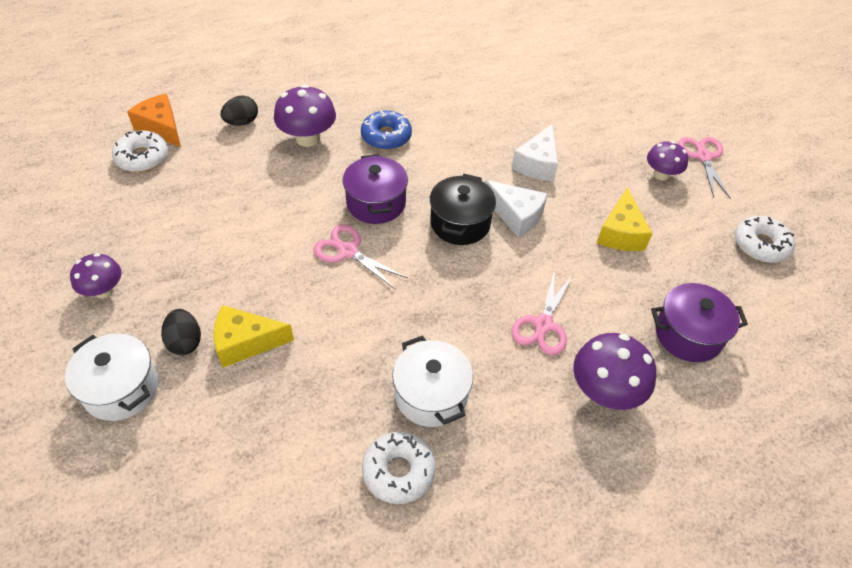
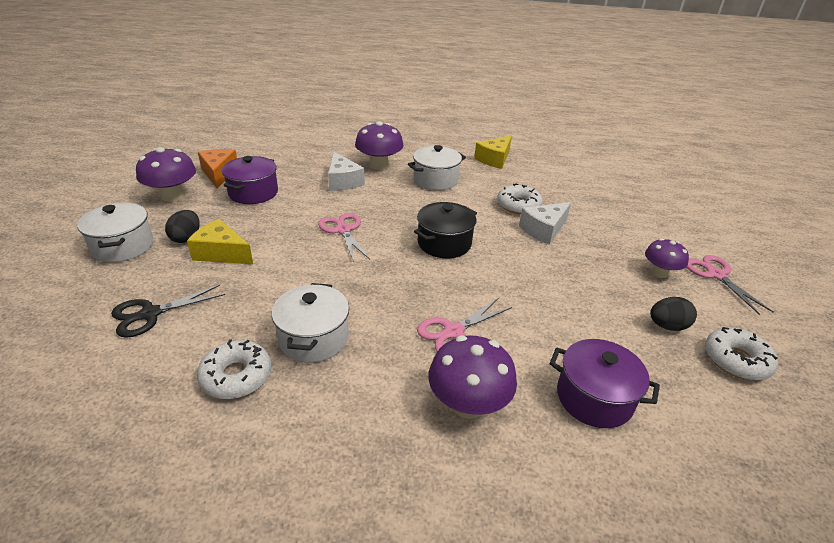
camera: 30 degrees right, 15 degrees down
(104, 290) = (173, 196): purple mushroom -> purple mushroom, size x1.55
(142, 157) = (267, 145): white donut -> white donut (518, 205)
(161, 128) = (293, 135): orange cheese -> orange cheese (219, 173)
(242, 122) = (345, 146): black egg -> black egg (667, 326)
(247, 453) = (150, 314): none -> black scissors
(376, 203) = (391, 212): purple pot -> purple pot (253, 193)
(386, 136) = (435, 180): blue donut -> white pot
(516, 215) = (496, 254): white cheese -> white cheese (343, 181)
(620, 233) = (584, 298): yellow cheese -> yellow cheese (494, 159)
(703, 157) = (716, 275): pink scissors -> pink scissors turned 45 degrees counterclockwise

